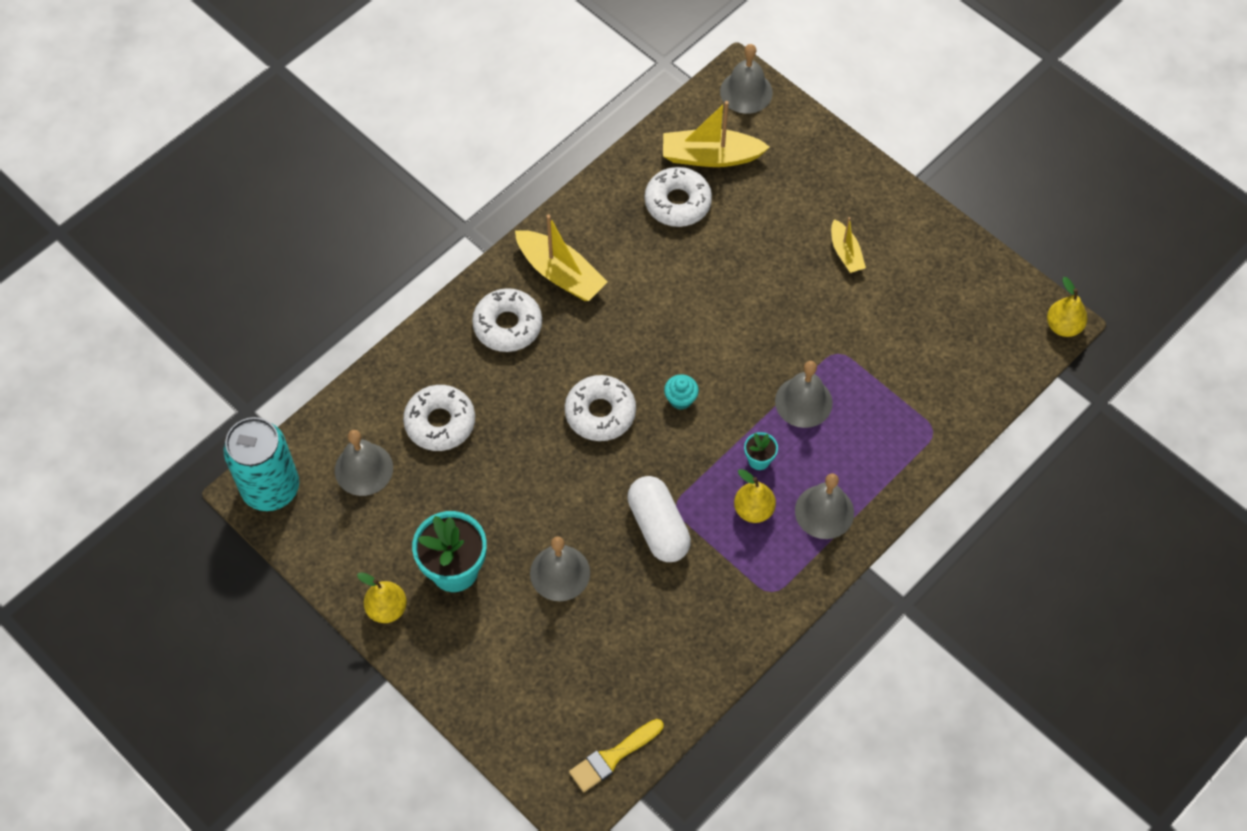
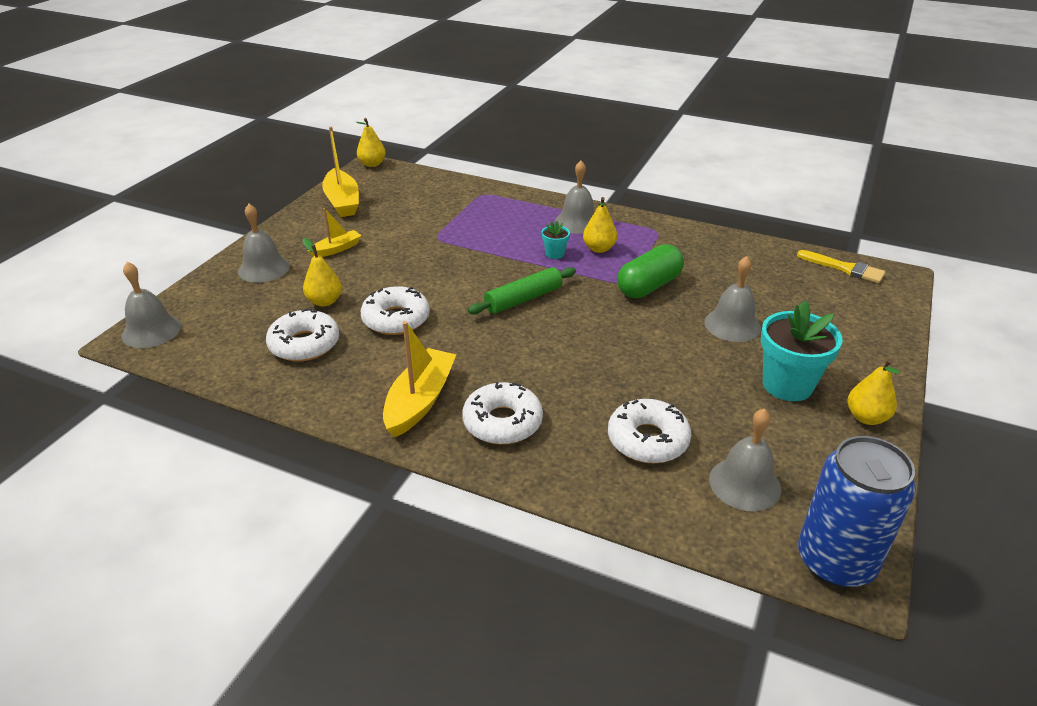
camera: 110 degrees left, 25 degrees down
(271, 488) = (835, 561): turquoise can -> blue can
(600, 413) = (565, 338): white donut -> white donut (396, 319)
(658, 527) = (649, 286): white capsule -> green capsule
(680, 399) = (523, 299): turquoise cupcake -> green rolling pin
(710, 156) = (241, 336): yellow boat -> yellow boat (342, 202)
(744, 227) = (324, 301): none -> yellow pear
(803, 402) = (490, 244): grey bell -> grey bell (264, 268)

